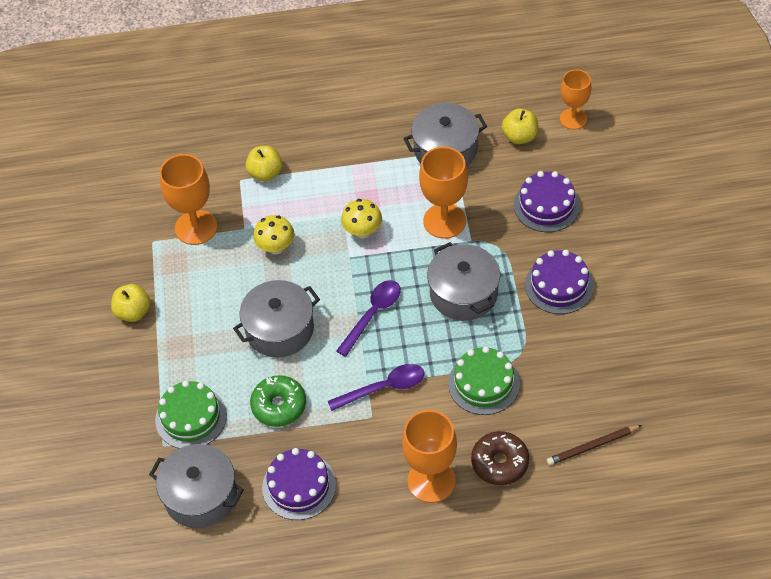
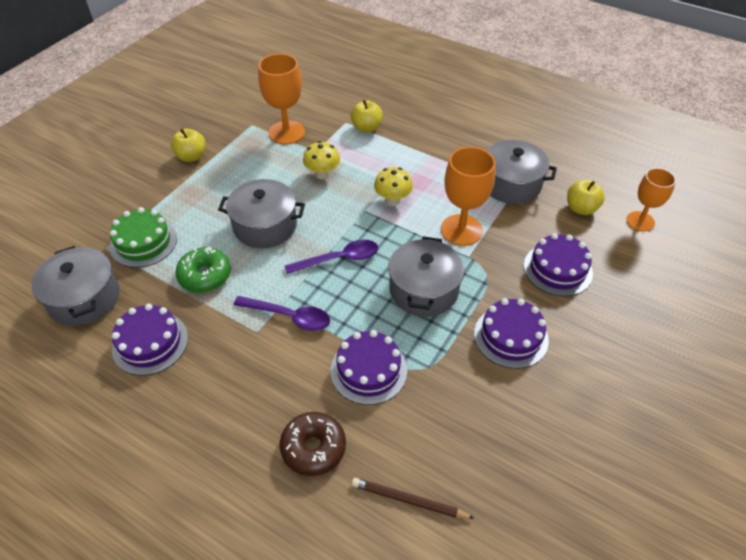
camera: 35 degrees right, 5 degrees down
(431, 481) = (244, 417): orange goblet -> none
(483, 383) = (368, 370): green cake -> purple cake

